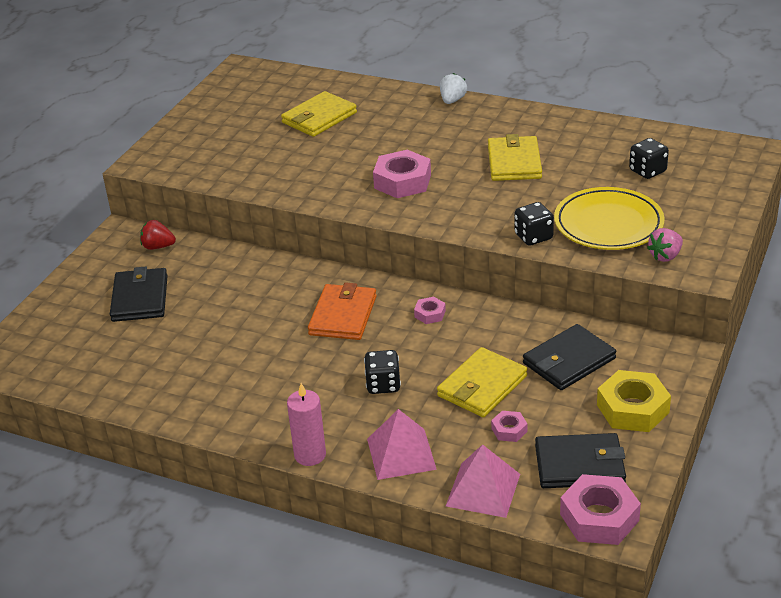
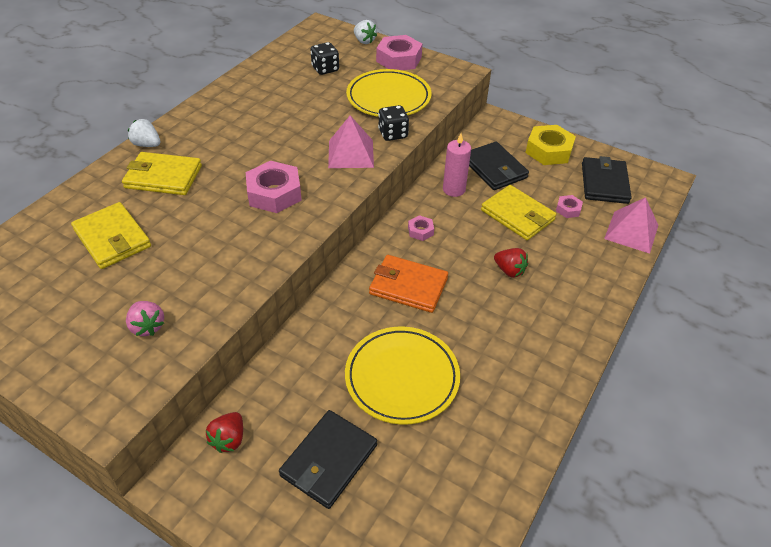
camera: 85 degrees left, 10 degrees up
(140, 298) = (328, 460): black wallet -> black wallet turned 60 degrees counterclockwise
(226, 326) = (402, 377): none -> yellow plate
(310, 455) = (596, 327): pink candle -> pink candle (454, 189)
(383, 385) = (509, 270): black dice -> red strawberry
(401, 454) = (594, 270): pink pyramid -> pink pyramid (351, 153)
(514, 162) = (277, 126): yellow wallet -> yellow wallet (163, 177)
(599, 517) = (653, 184): pink nut -> pink nut (399, 59)
(665, 256) = (437, 82): pink strawberry -> pink strawberry (147, 326)
(735, 188) = (364, 41): none -> white strawberry

